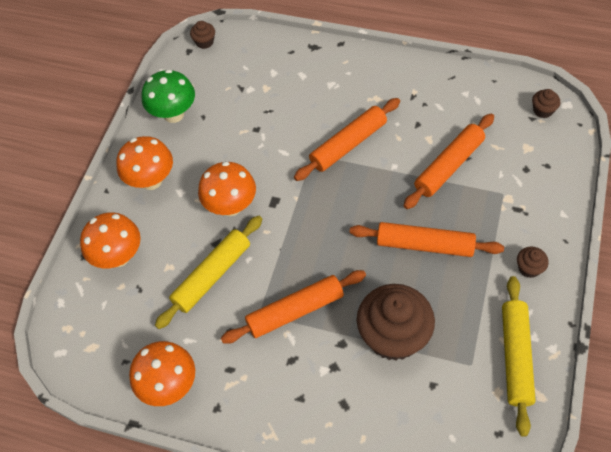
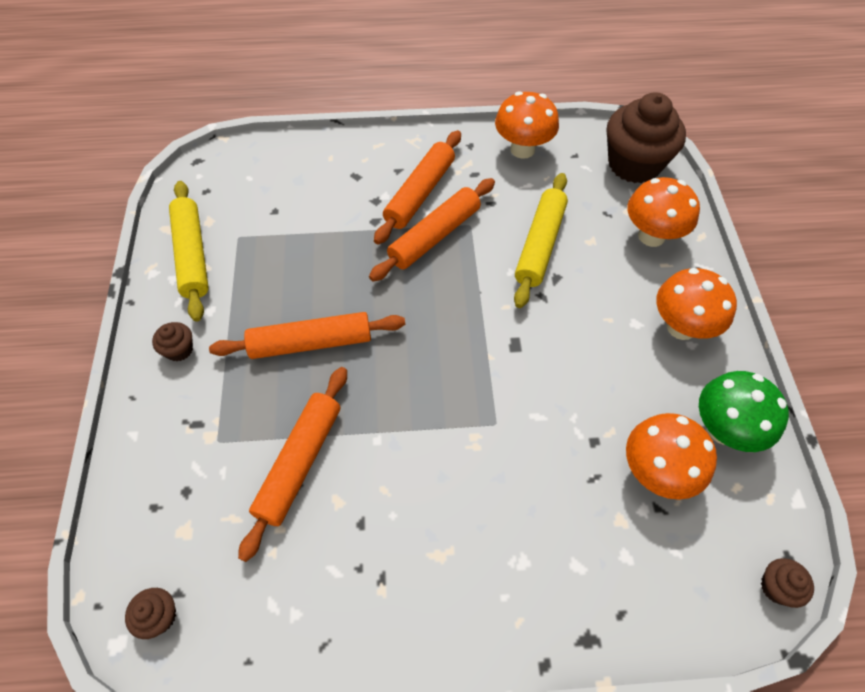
camera: 155 degrees right, 0 degrees up
(231, 206) = (564, 323): orange mushroom -> orange mushroom (656, 472)
(348, 144) = (453, 455): orange rolling pin -> orange rolling pin (420, 193)
(393, 336) = (324, 241): brown cupcake -> brown cupcake (634, 164)

